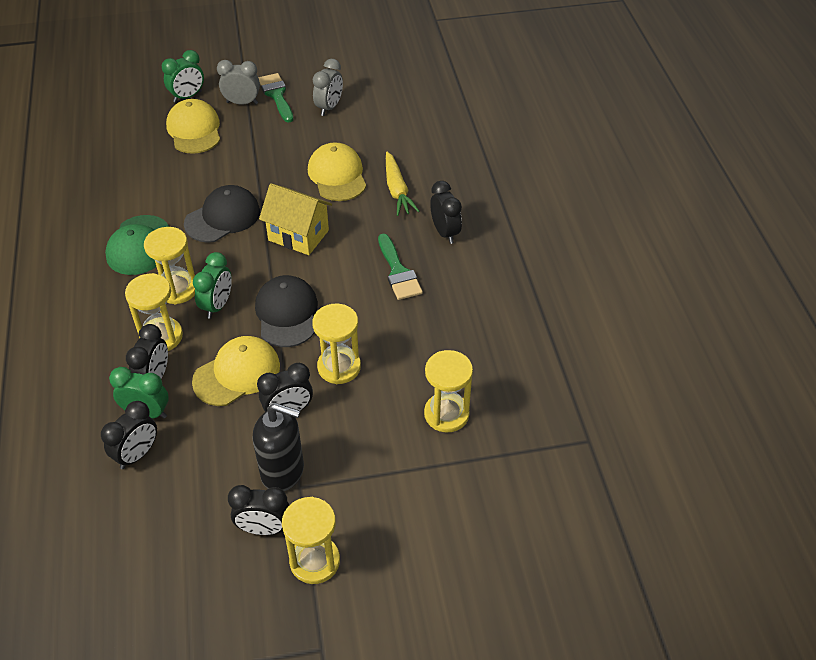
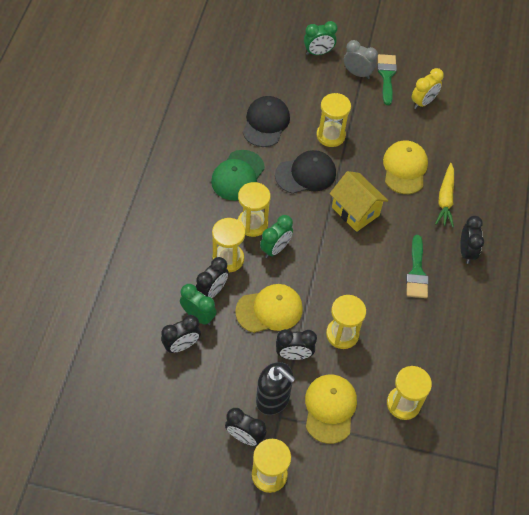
camera: 20 degrees right, 10 degrees up
(194, 130) = (312, 86): yellow cap -> yellow cap (330, 408)
(236, 170) = (330, 135): none -> yellow hourglass
(287, 313) = (322, 275): black cap -> black cap (266, 123)
(329, 107) = (423, 102): grey clock -> yellow clock

